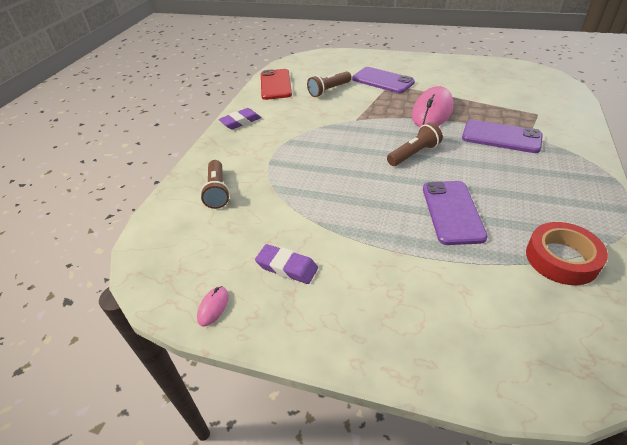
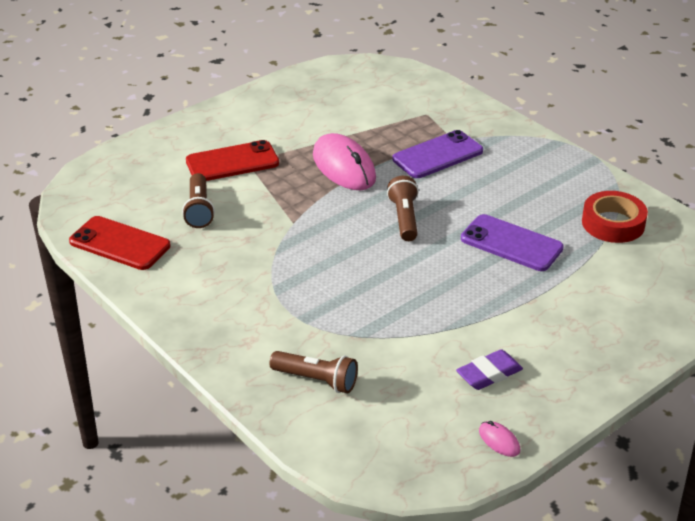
camera: 60 degrees left, 5 degrees down
(240, 122) = (180, 309): purple eraser -> none
(382, 80) = (232, 162): purple phone -> red phone

